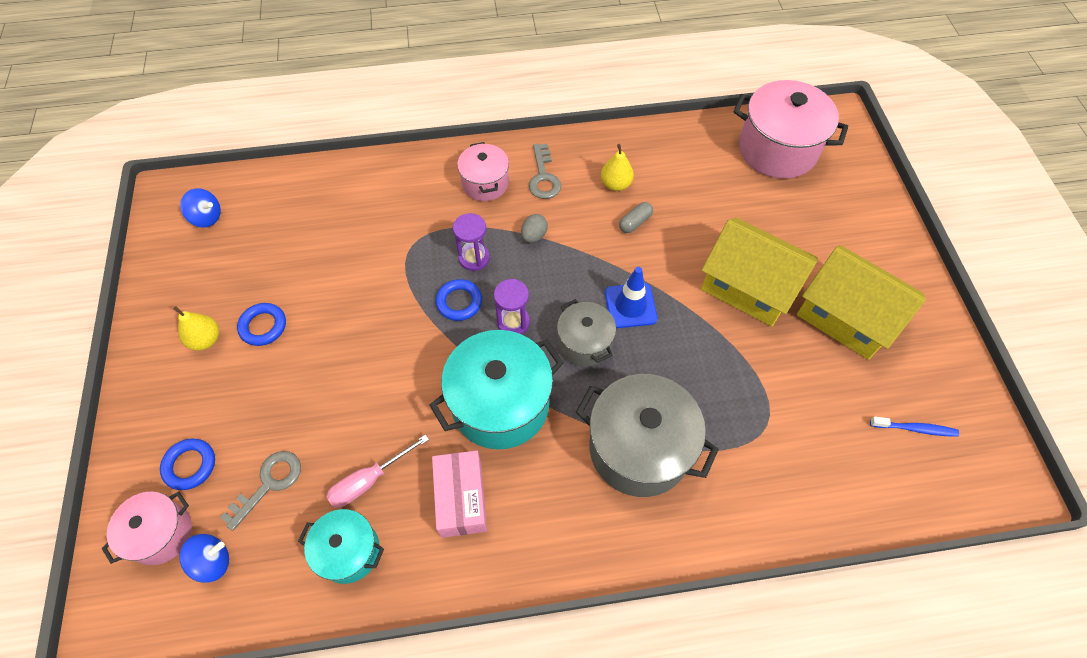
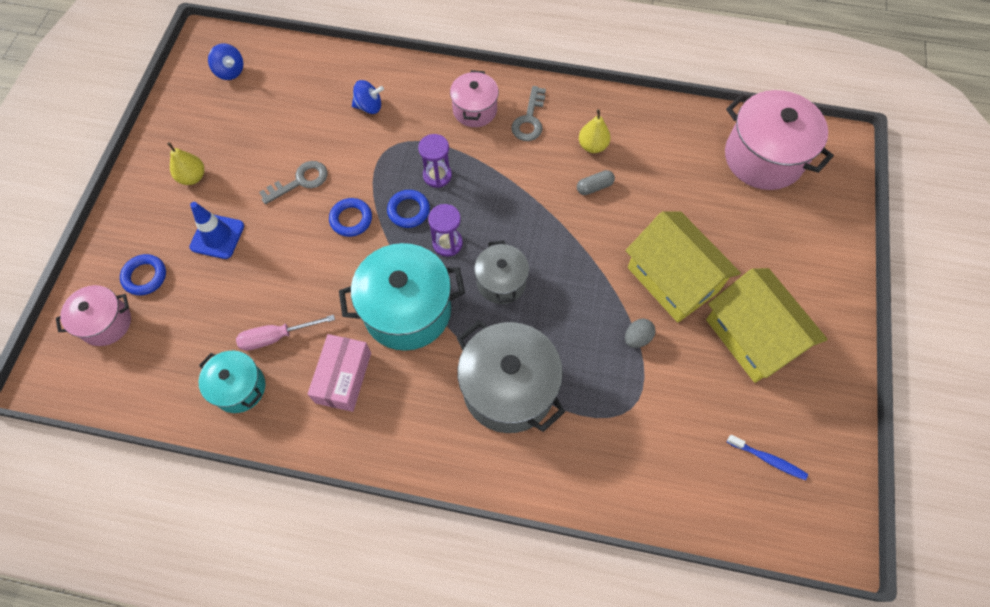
camera: 20 degrees right, 5 degrees up
(213, 561) = (135, 358): blue spinning top -> blue spinning top (369, 106)
(263, 326) = (241, 180): blue ring -> blue ring (351, 219)
(269, 484) = (198, 312): grey key -> grey key (300, 181)
(534, 236) = (498, 171): grey egg -> grey egg (637, 338)
(630, 305) = (556, 262): blue traffic cone -> blue traffic cone (217, 236)

